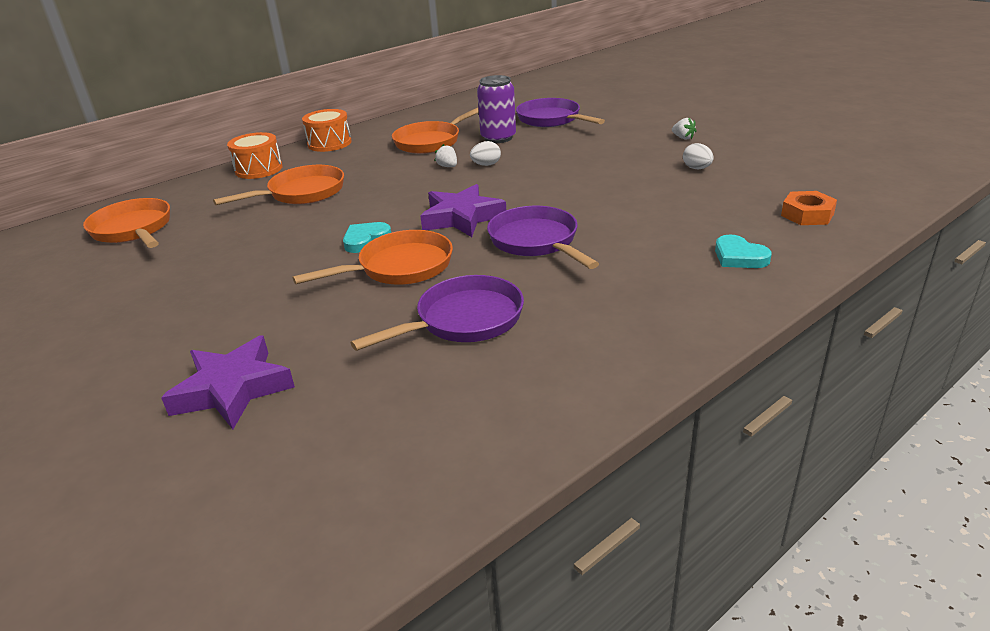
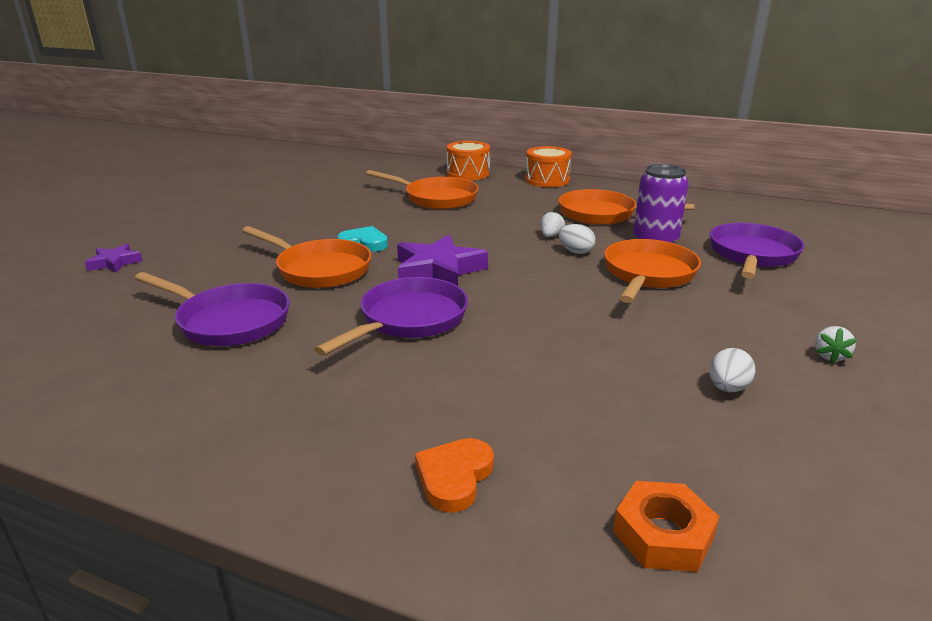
camera: 60 degrees right, 5 degrees down
(133, 230) = (336, 171): orange pan -> orange pan (648, 274)
(232, 389) = (115, 263): purple star -> purple star, size x0.54
(739, 257) = (454, 477): turquoise heart -> orange heart

